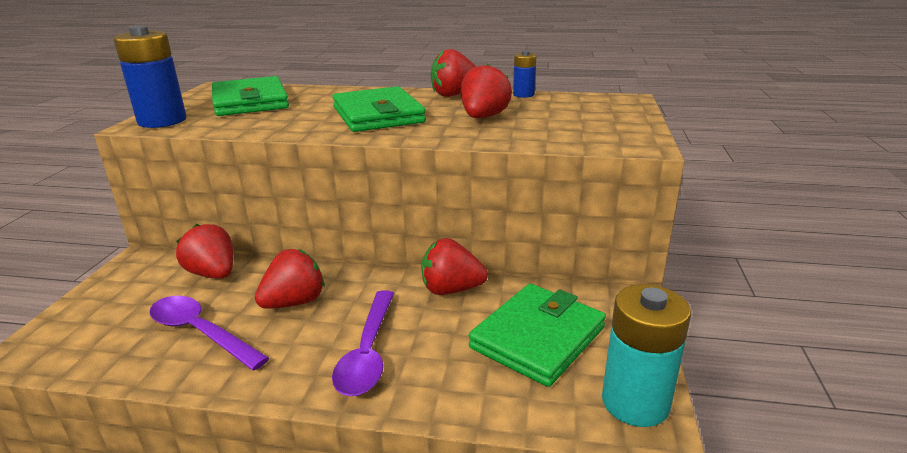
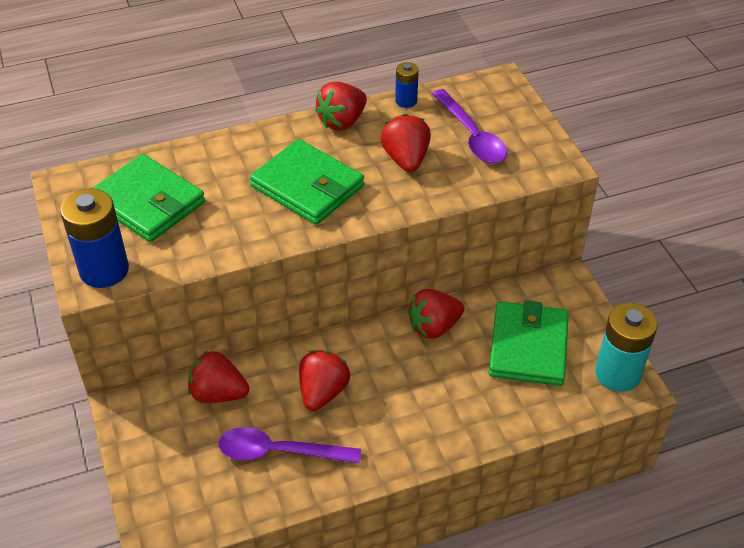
camera: 30 degrees left, 20 degrees up
(368, 352) = (423, 411): purple spoon -> purple spoon (471, 136)

